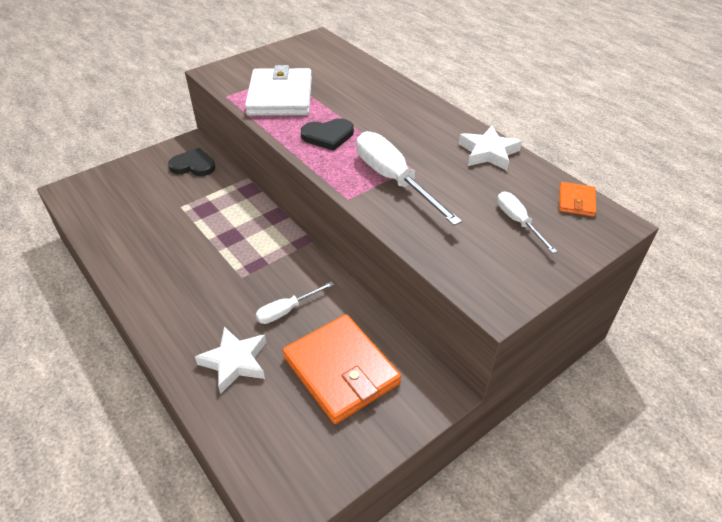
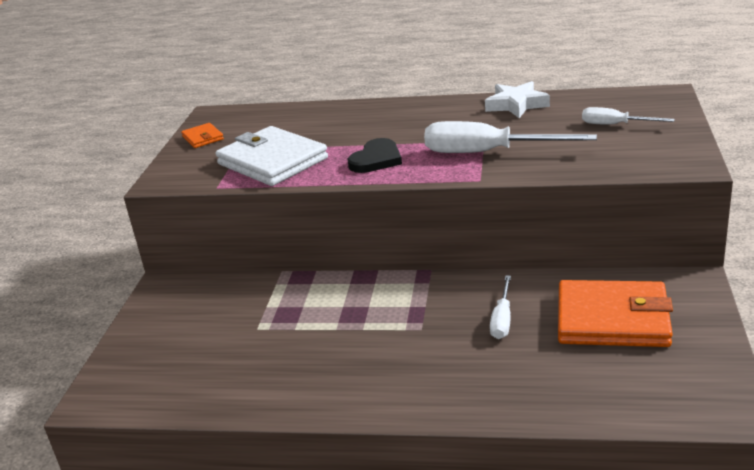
camera: 40 degrees left, 15 degrees down
(193, 165) = (204, 296): black heart -> none
(235, 362) = (529, 375): white star -> none
(576, 201) = (624, 97): orange wallet -> orange wallet (203, 138)

